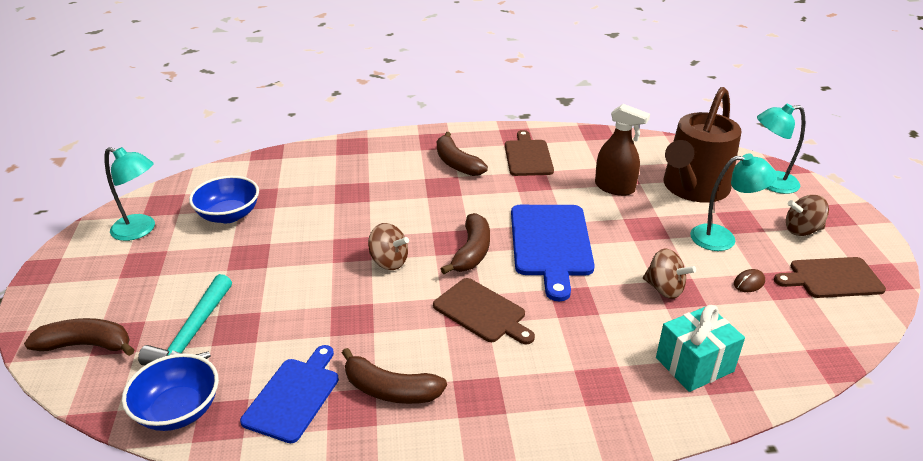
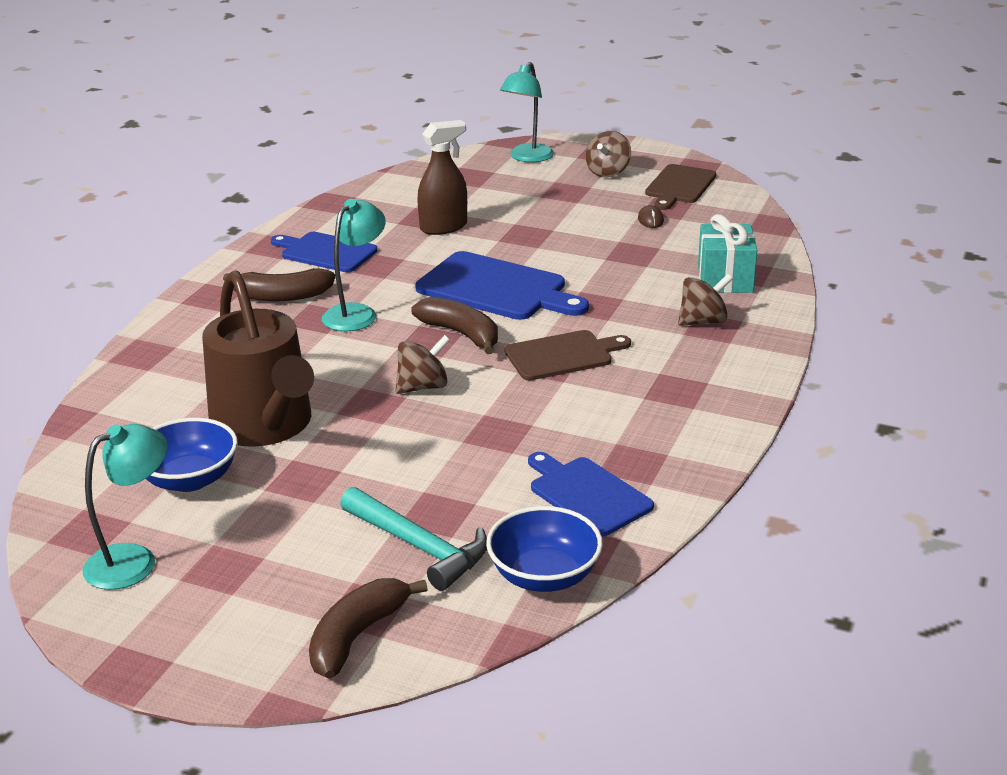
camera: 60 degrees left, 5 degrees down
(390, 390) = (627, 435): brown banana -> none
(528, 156) = (326, 252): brown cutting board -> blue cutting board
(664, 289) = (621, 258): brown spinning top -> brown spinning top (703, 321)
(693, 188) = (492, 192): brown watering can -> brown watering can (265, 425)
(722, 238) = (580, 207): turquoise lamp -> turquoise lamp (356, 313)

